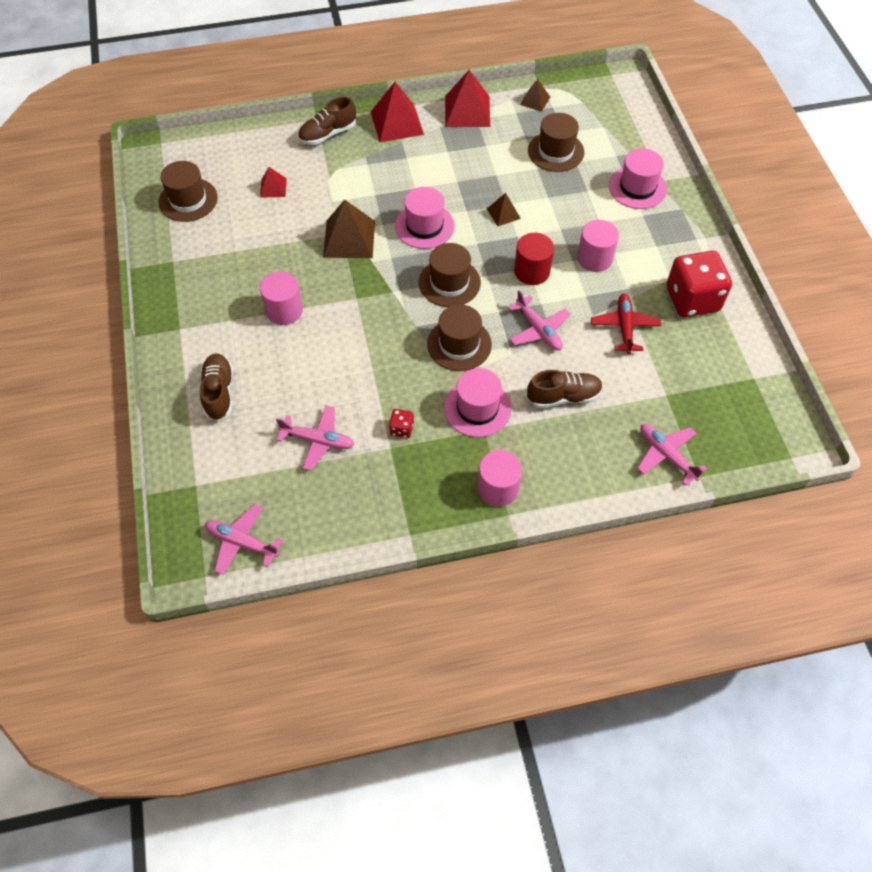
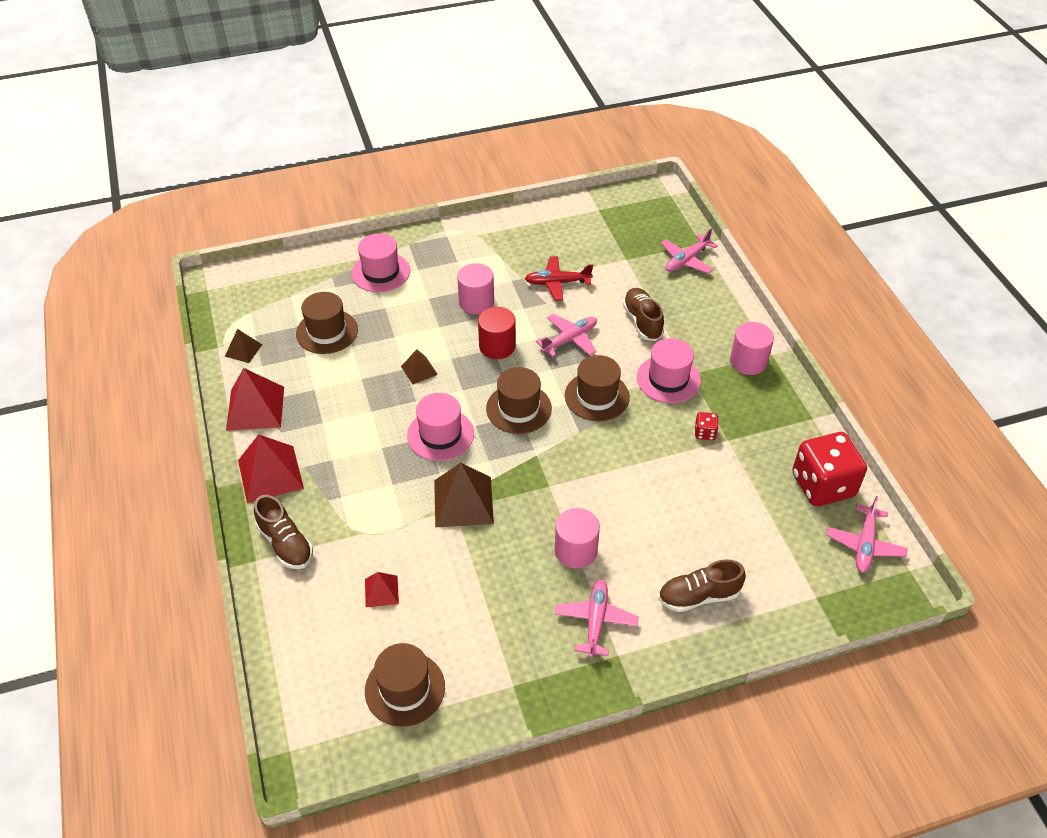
camera: 95 degrees left, 10 degrees down
(318, 441) = (735, 497): pink plane -> pink plane (596, 621)
(692, 299) = (519, 241): red dice -> red dice (822, 485)

